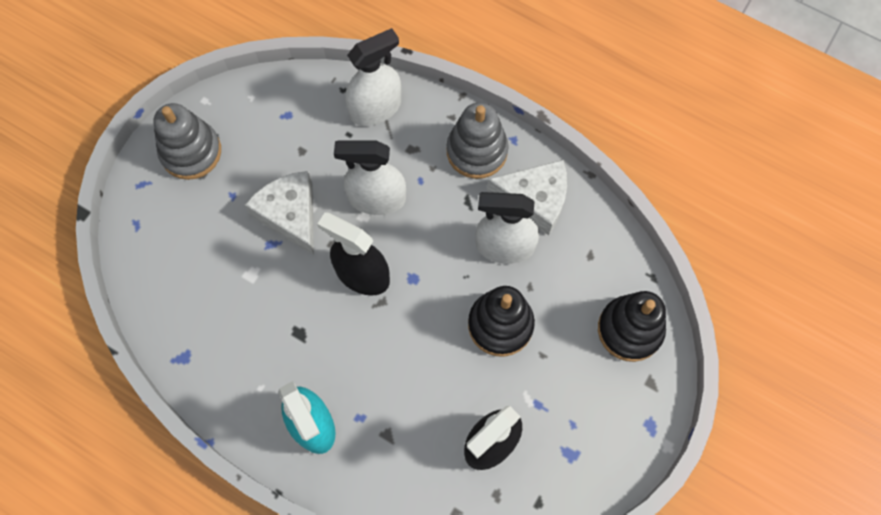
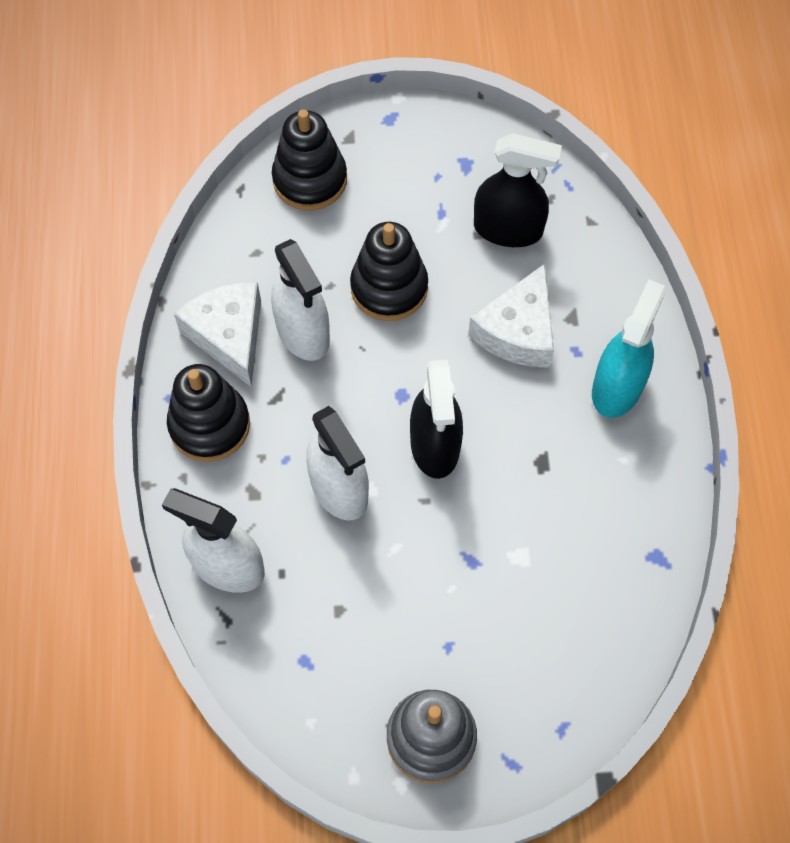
camera: 125 degrees left, 5 degrees down
(290, 215) = (424, 565): white cheese -> white cheese (518, 331)
(477, 151) = (209, 425): grey stacking toy -> black stacking toy

